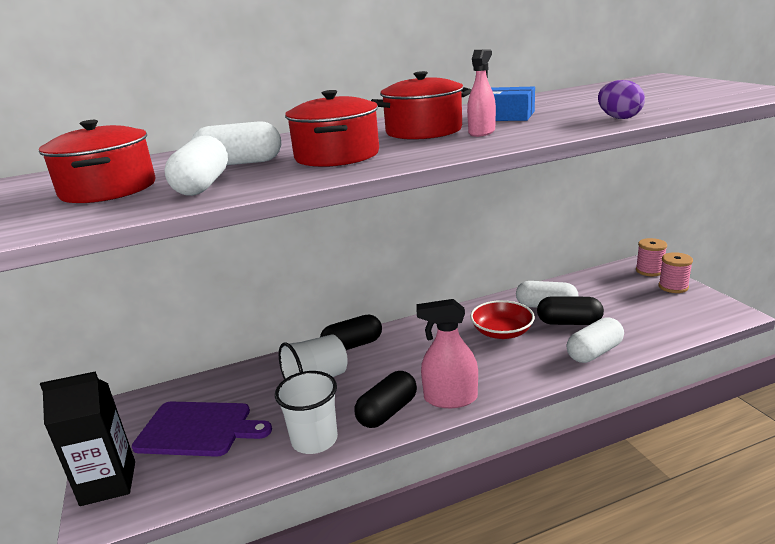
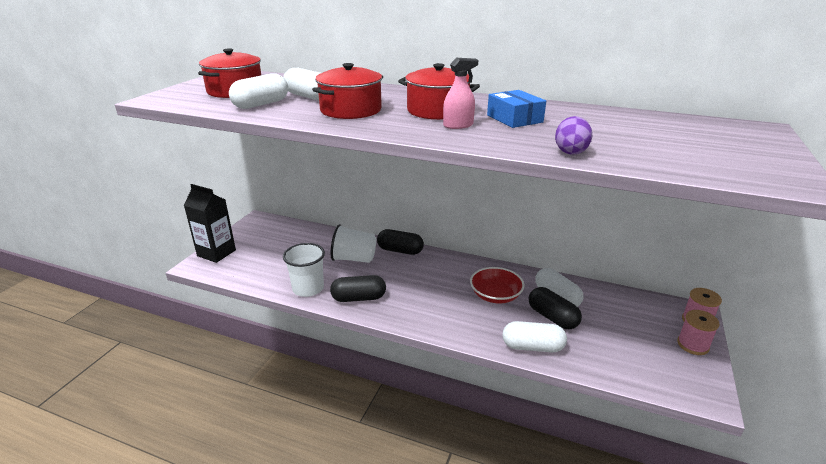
camera: 40 degrees right, 5 degrees up
(198, 429) = (275, 250): purple cutting board -> none
(450, 398) = (399, 313): pink spray bottle -> none

